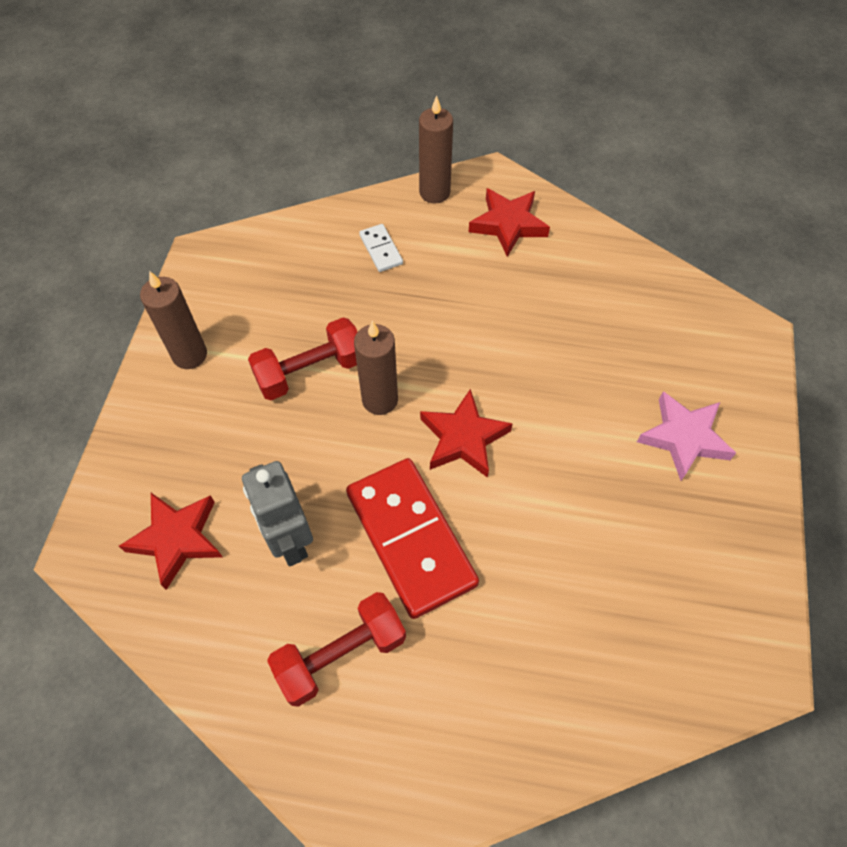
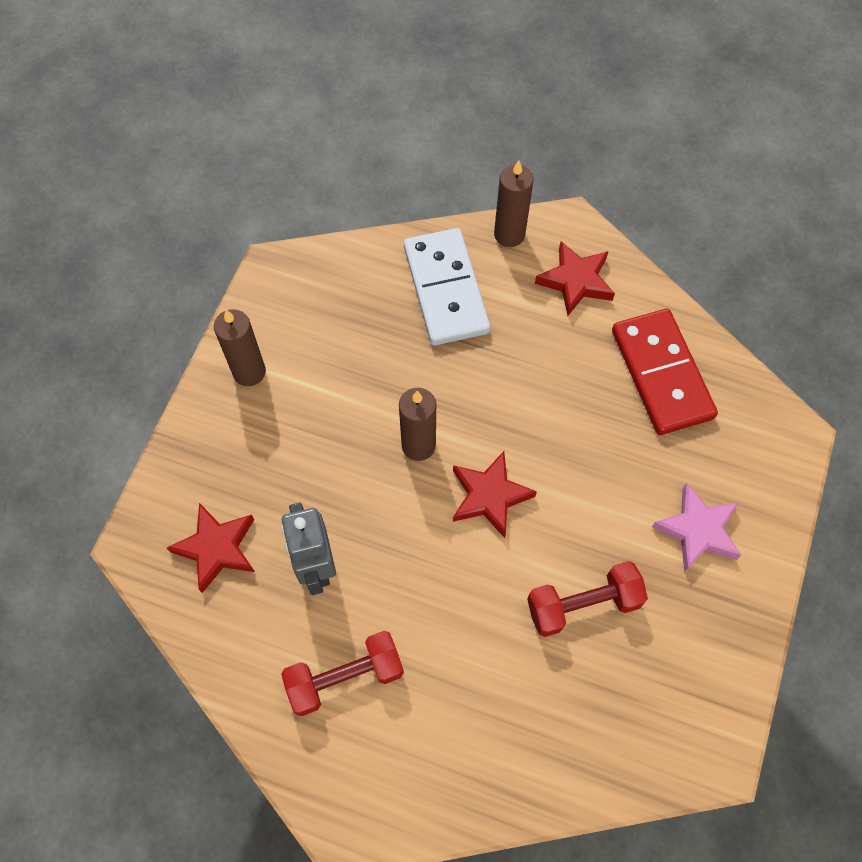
camera: 10 degrees right, 5 degrees up
(310, 371) = (358, 406): red dumbbell -> red dumbbell (583, 604)
(381, 249) = (445, 289): white domino -> white domino, size x2.31
(410, 538) = (423, 583): red domino -> red domino (661, 374)

